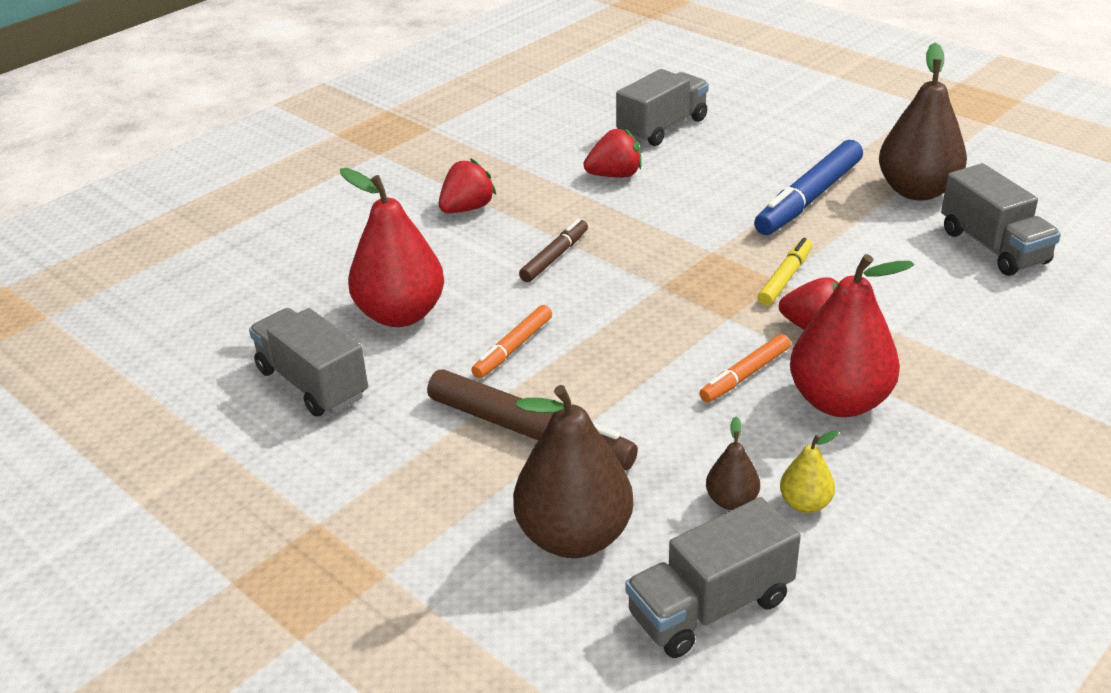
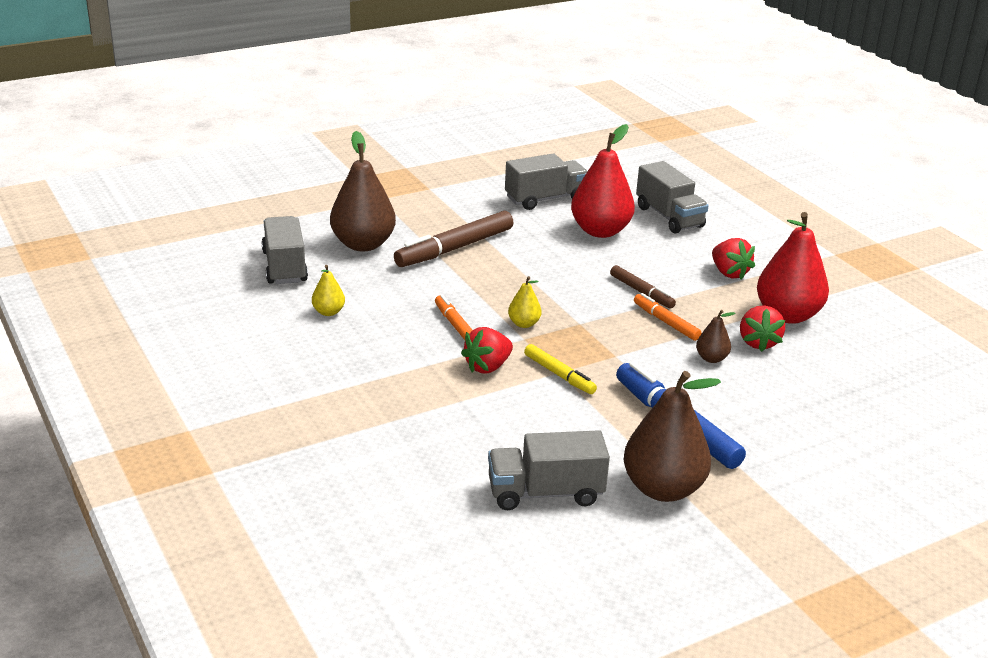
camera: 105 degrees right, 5 degrees down
(513, 348) = (540, 258): orange marker -> orange marker (666, 322)
(662, 128) = (844, 387): grey truck -> grey truck (669, 217)
(696, 324) = (524, 324): none -> yellow pear
(731, 501) = (350, 291): brown pear -> brown pear (711, 358)
(839, 401) = (404, 351): red pear -> red pear (787, 315)

